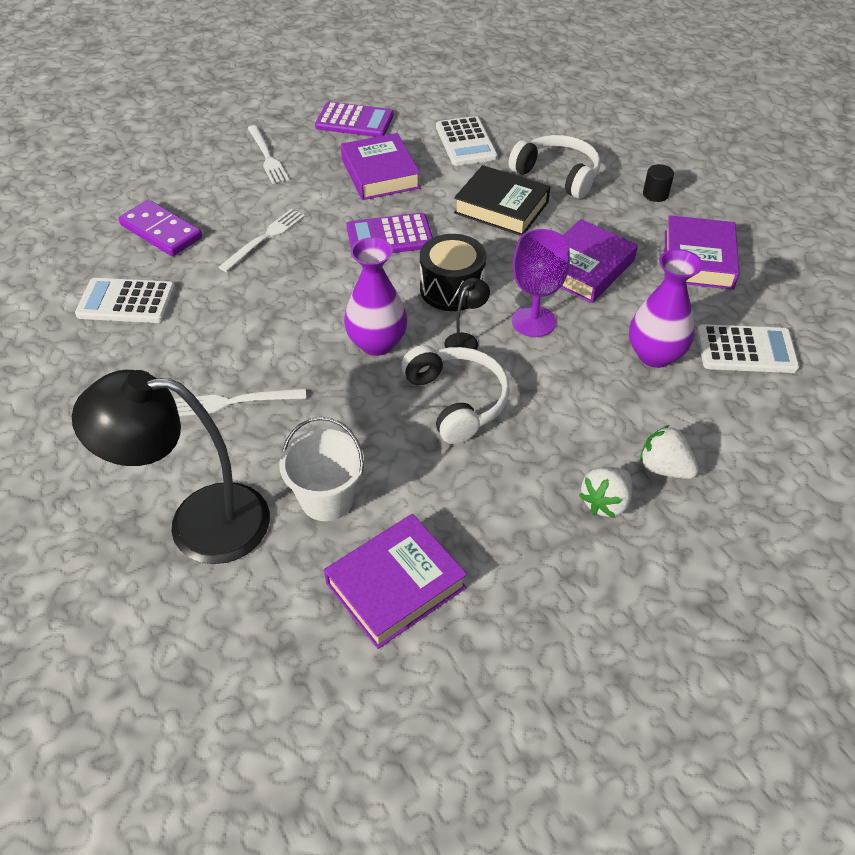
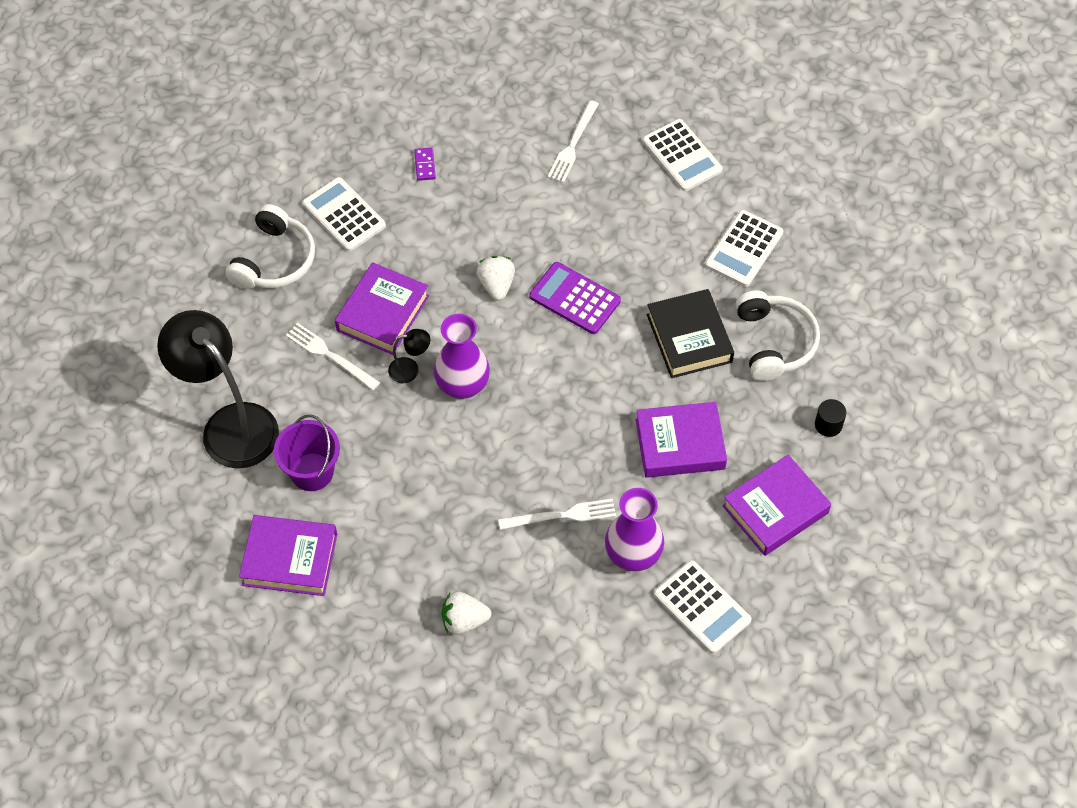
camera: 45 degrees right, 10 degrees up
(161, 231) = (425, 165): purple domino -> purple domino, size x0.49
(264, 239) = (486, 229): white fork -> white fork (561, 516)
(327, 499) = (312, 472): white bucket -> purple bucket
(354, 121) = (682, 156): purple calculator -> white calculator
(380, 173) = (638, 230): purple book -> purple book (383, 313)
(452, 289) = (563, 382): black drum -> none
(456, 401) = (461, 473): white headphones -> white headphones (274, 260)
(465, 340) = (521, 432): black lamp -> black lamp (410, 369)
(533, 321) = (585, 457): purple goblet -> none
(664, 468) = (528, 633): white strawberry -> white strawberry (496, 285)

